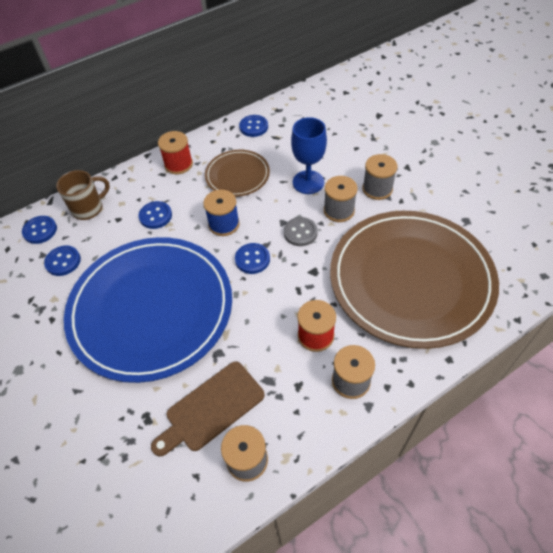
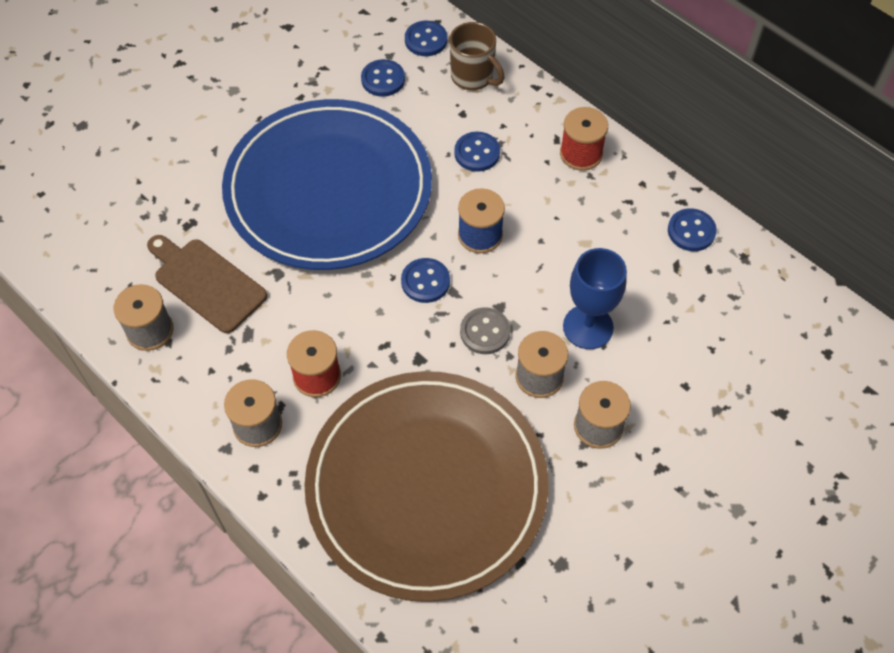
camera: 75 degrees right, 5 degrees up
(237, 175) = (578, 231): brown plate -> none

